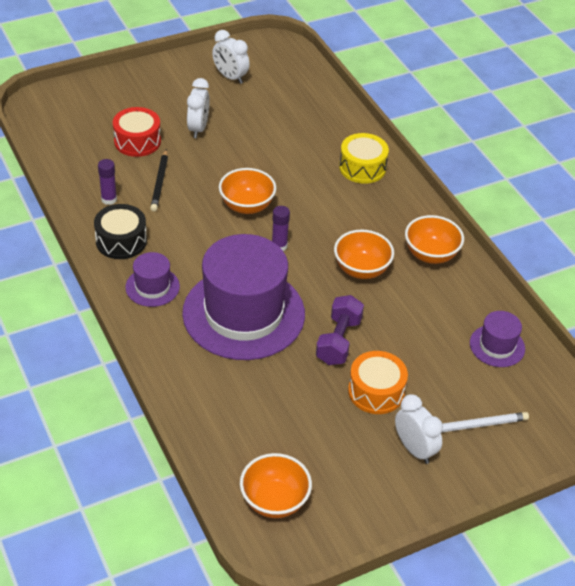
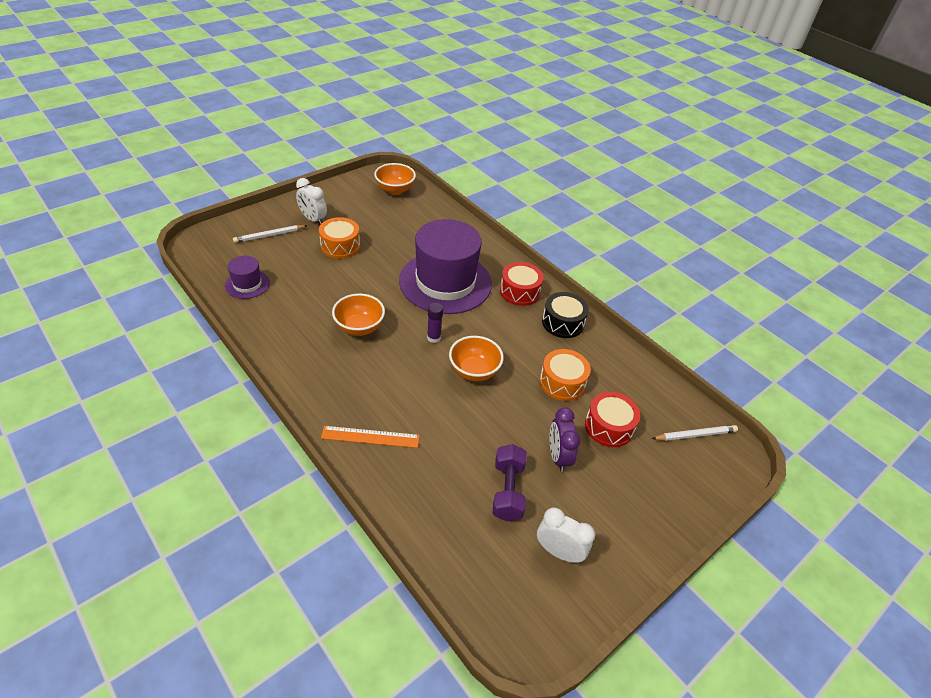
camera: 165 degrees right, 0 degrees up
(59, 123) = (695, 435): none -> white pencil
(109, 199) = (595, 358): purple glue stick -> none
(152, 287) = (519, 291): purple hat -> red drum
(159, 182) = (562, 382): black pencil -> orange drum
(198, 128) = (558, 456): white clock -> purple clock
(338, 341) = (371, 273): purple dumbbell -> purple dumbbell (507, 491)
(362, 167) = (370, 437): yellow drum -> orange ruler
(431, 254) = (297, 350): orange bowl -> none

